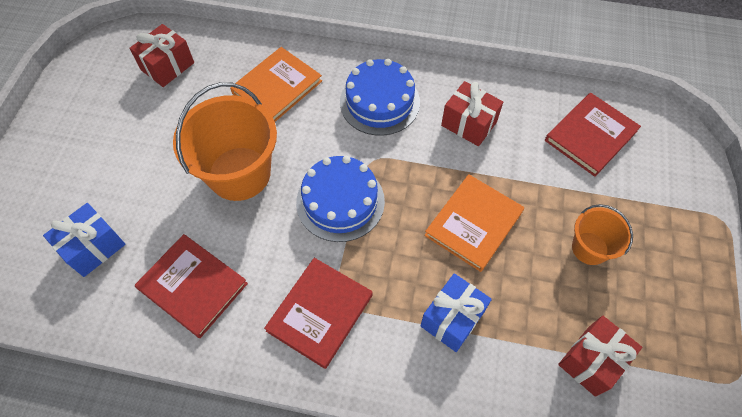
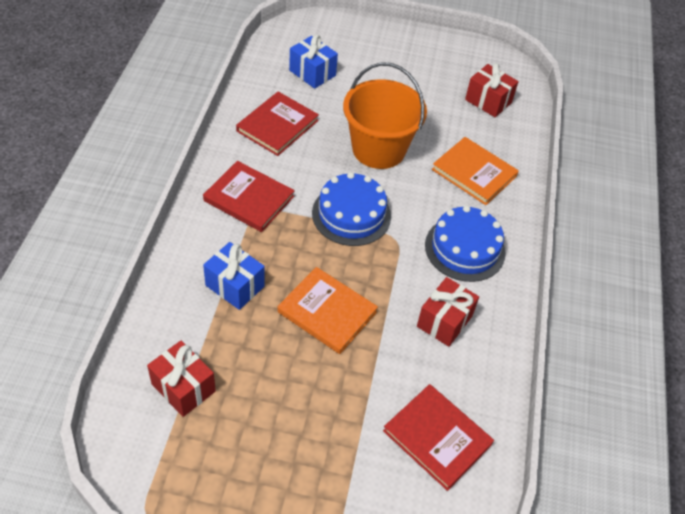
camera: 85 degrees right, 10 degrees down
(589, 248) = (297, 409): orange bucket -> none

